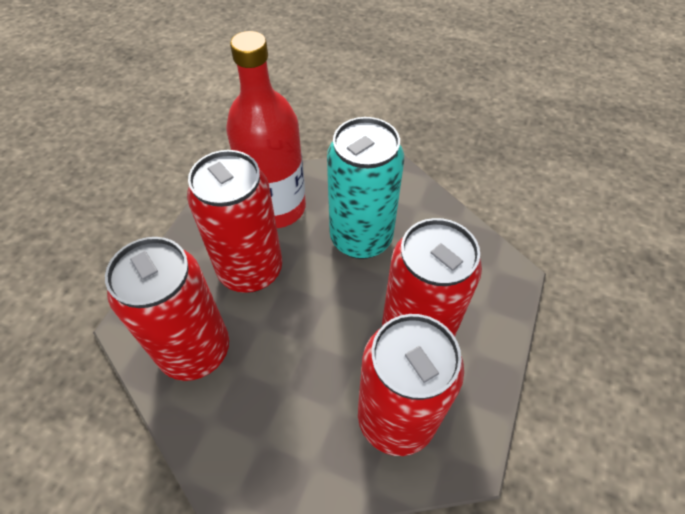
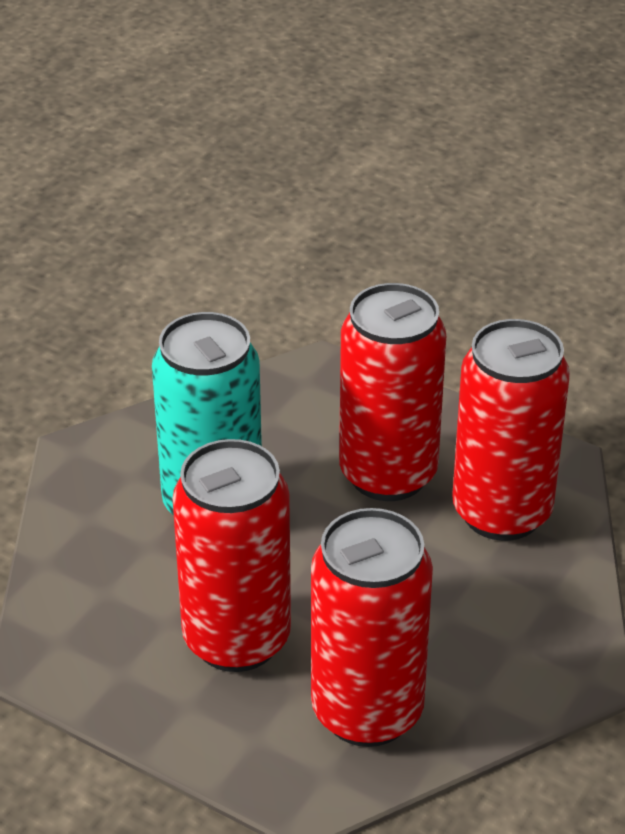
camera: 80 degrees left, 15 degrees down
(276, 207) = (115, 599): red bottle -> none

